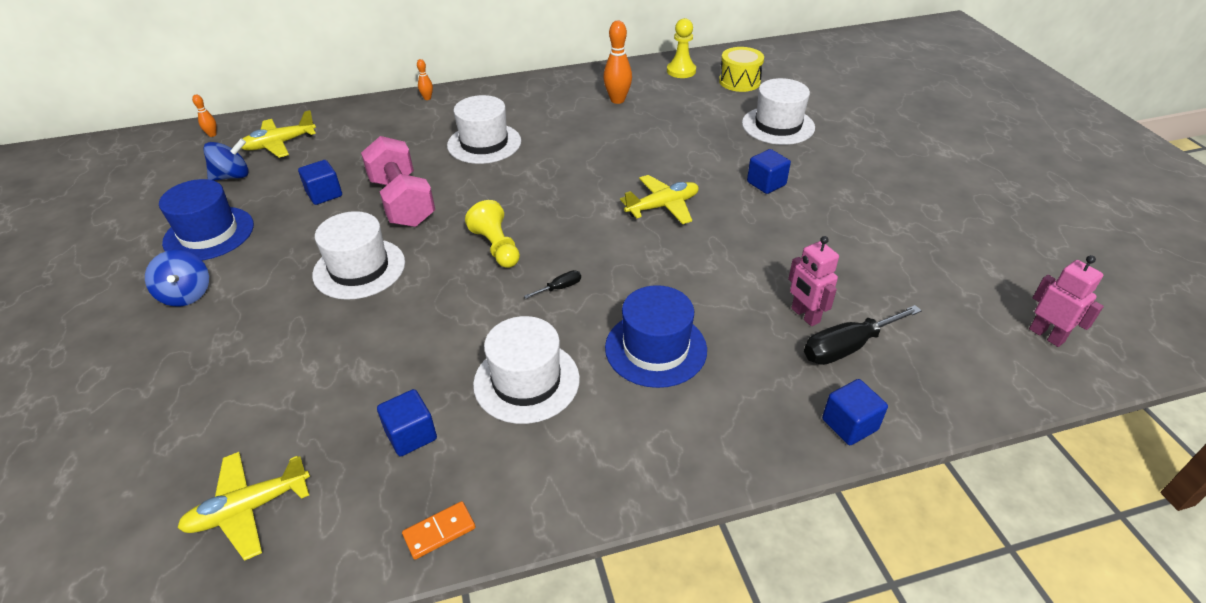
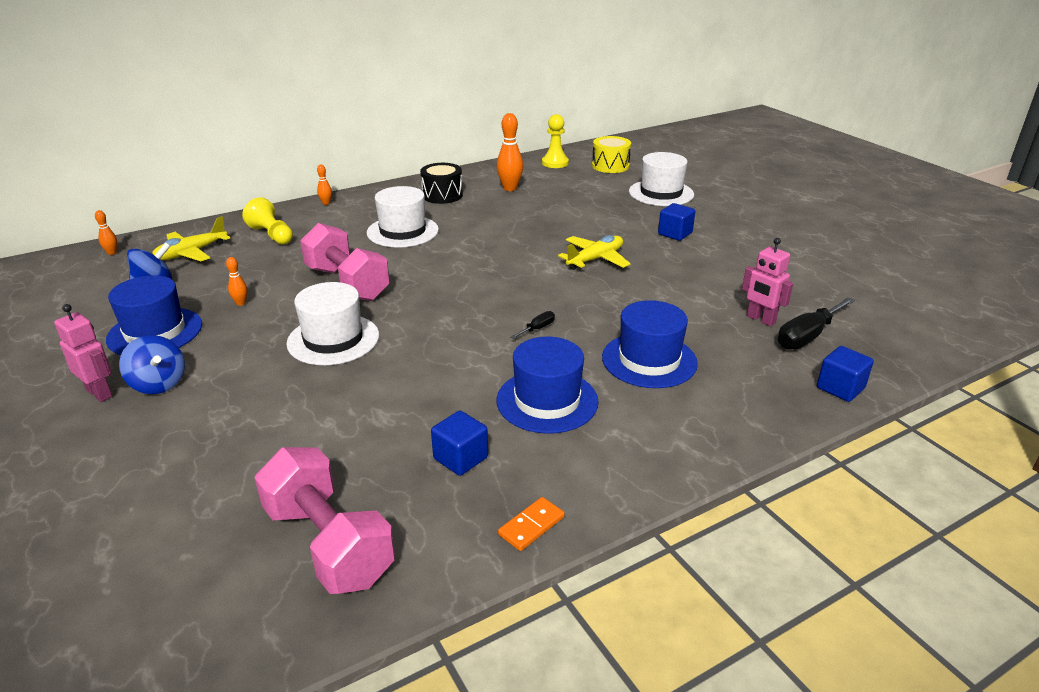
camera: 15 degrees left, 10 degrees down
(249, 509) = (328, 544): yellow plane -> pink dumbbell
(296, 211) = (241, 303): none -> orange bowling pin
(324, 194) = (262, 287): blue cube -> none
(496, 247) = (460, 306): yellow pawn -> yellow pawn (272, 235)
(526, 381) = (547, 401): white hat -> blue hat
(544, 101) = (442, 195): none -> black drum
(1046, 335) = (953, 307): pink robot -> pink robot (99, 393)

